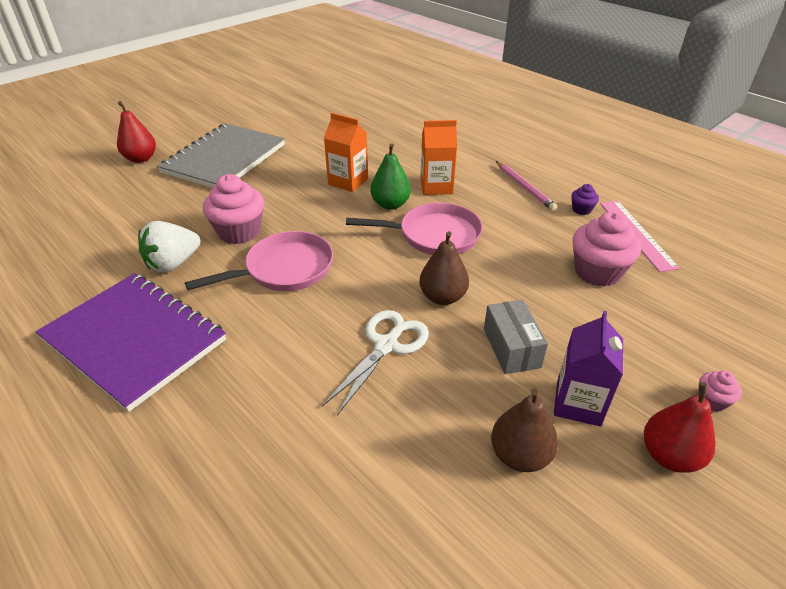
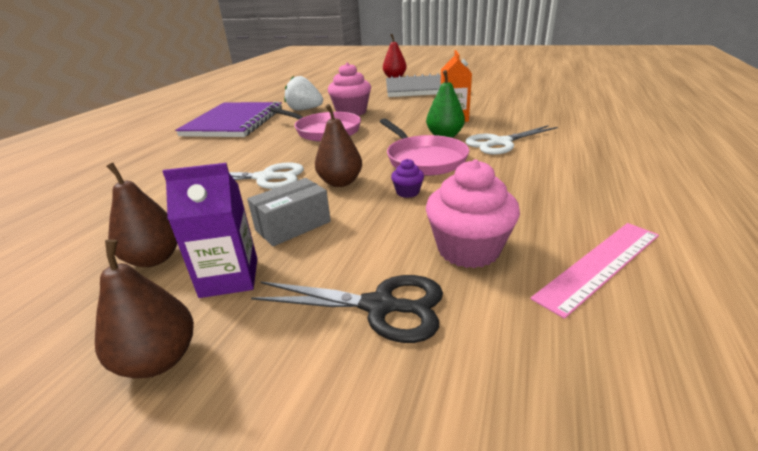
camera: 65 degrees right, 10 degrees down
(436, 186) = (500, 143): orange carton -> white scissors
(524, 188) = (573, 176): pink pencil -> none
(581, 210) = (589, 215): purple cupcake -> purple cupcake (407, 192)
(645, 332) = (380, 306): none -> black scissors
(669, 456) = (159, 360): red pear -> brown pear
(712, 401) = (270, 393): pink cupcake -> none

